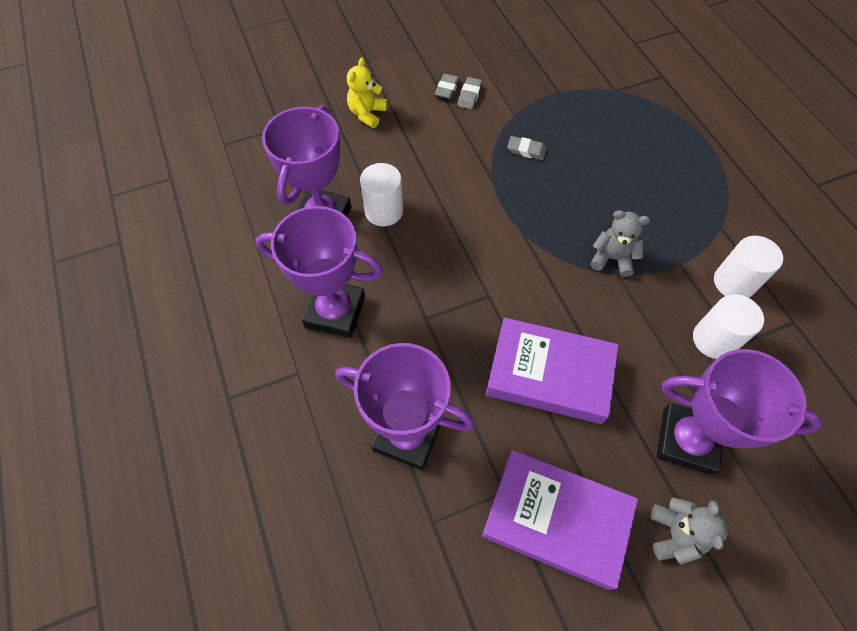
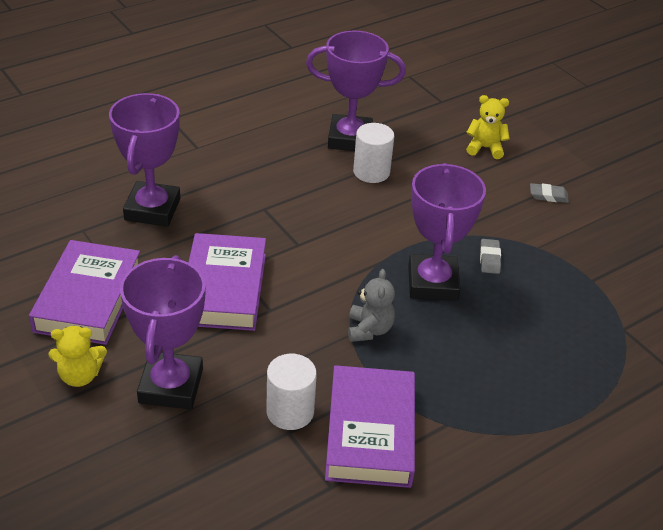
camera: 75 degrees right, 20 degrees down
(335, 311) = (257, 158): purple trophy -> purple trophy (432, 283)
(469, 95) = (547, 212): grey eraser -> none
(675, 534) = (80, 376): grey teddy bear -> yellow teddy bear
(734, 282) = (370, 432): white cylinder -> purple book

